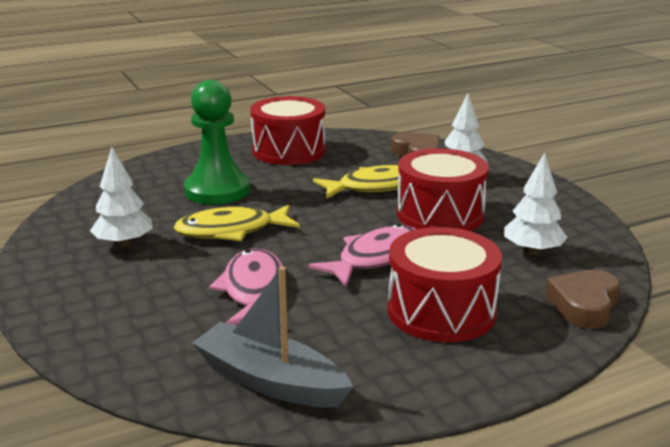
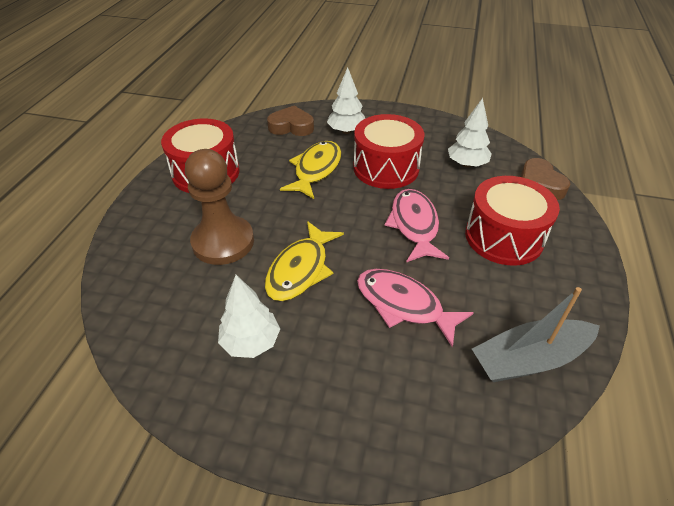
camera: 50 degrees left, 20 degrees up
(217, 190) = (223, 242): green pawn -> brown pawn

